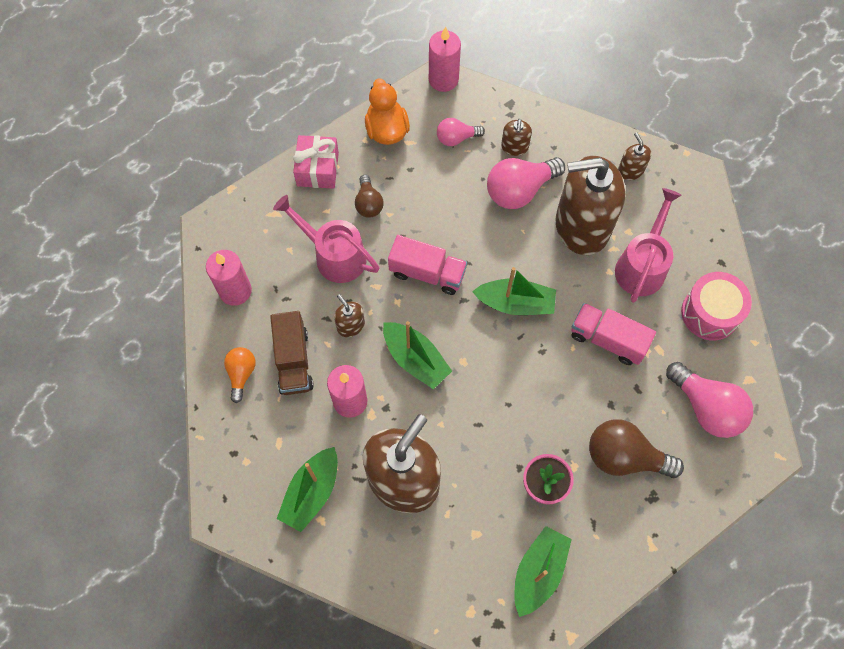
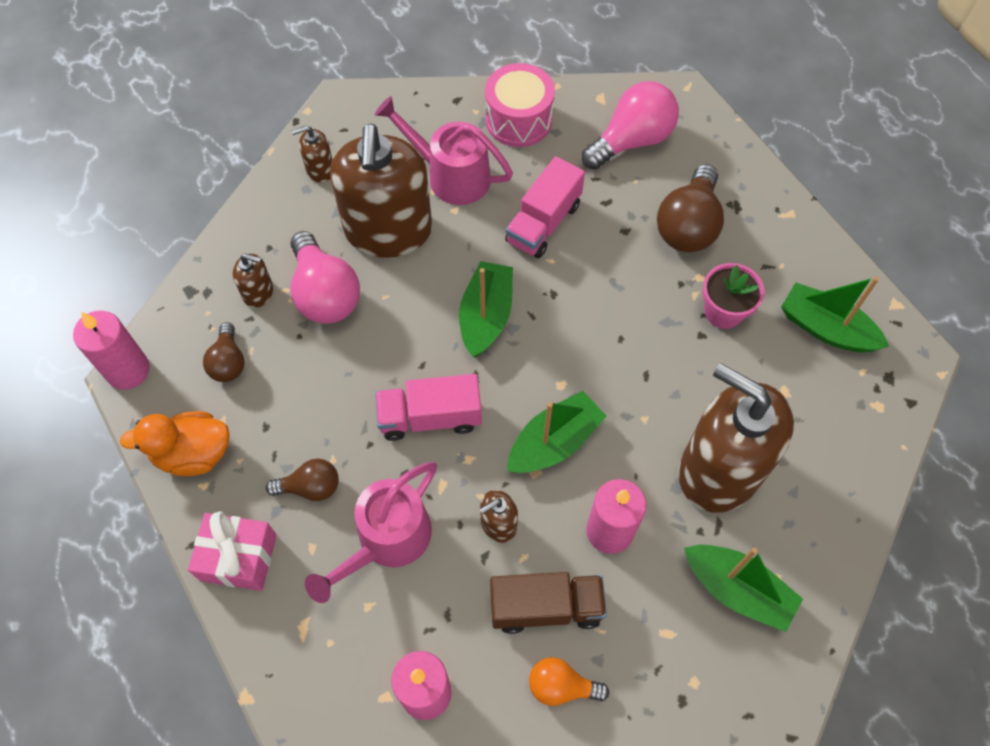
camera: 85 degrees left, 5 degrees down
(427, 273) = (430, 417): pink truck -> pink truck turned 120 degrees counterclockwise
(456, 138) = (228, 362): pink light bulb -> brown light bulb

